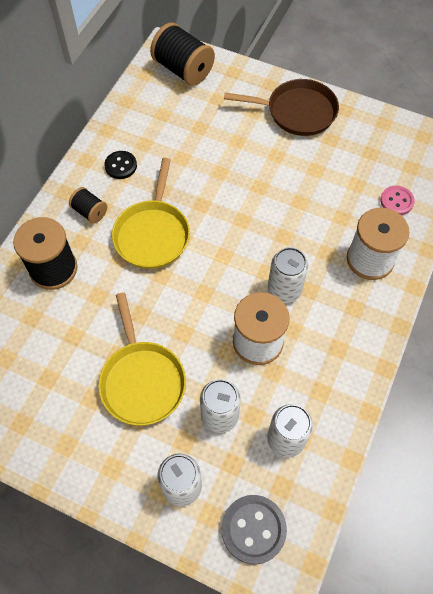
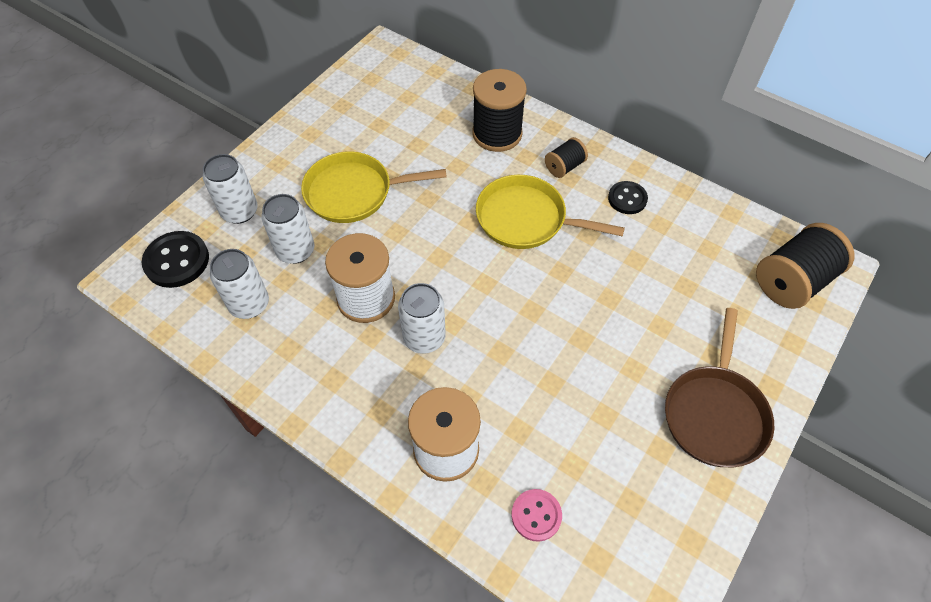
camera: 100 degrees right, 5 degrees down
(253, 529) = (177, 261): grey button -> black button

